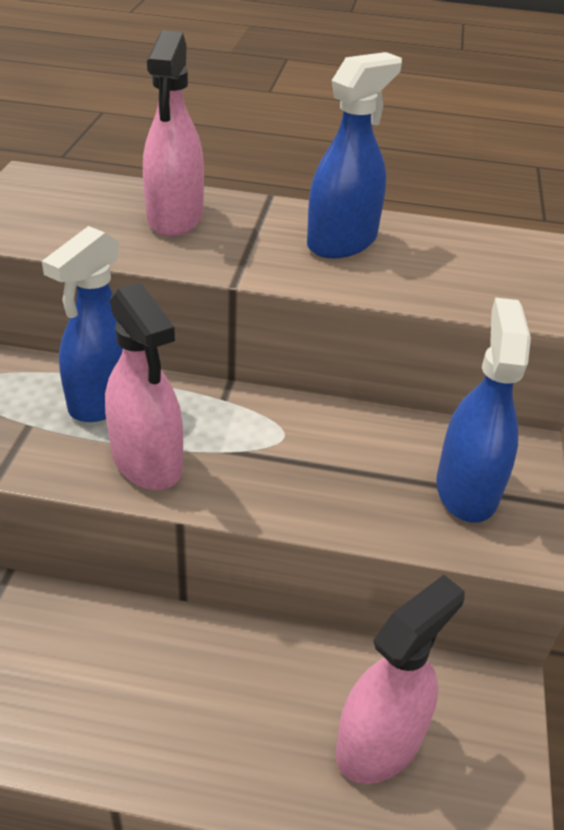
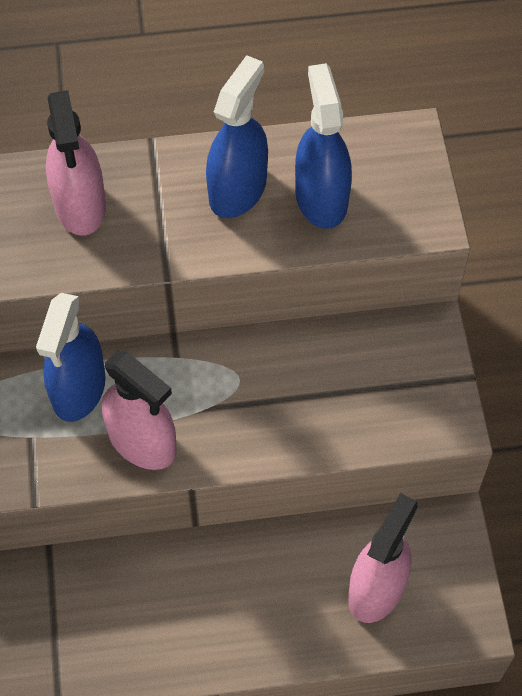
camera: 15 degrees left, 20 degrees up
(466, 489) = (395, 386): blue spray bottle -> blue spray bottle (321, 198)

